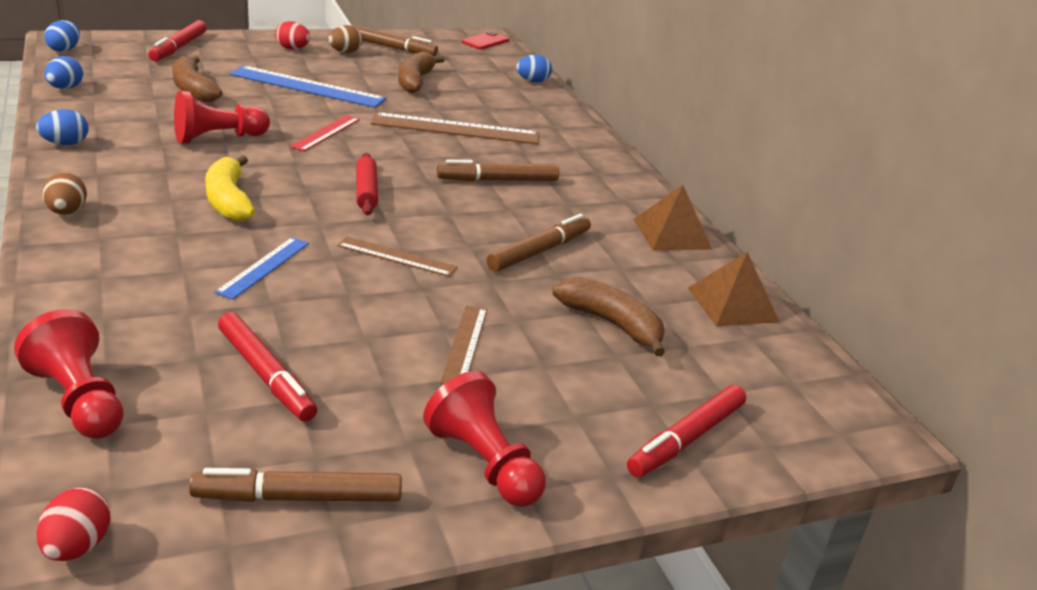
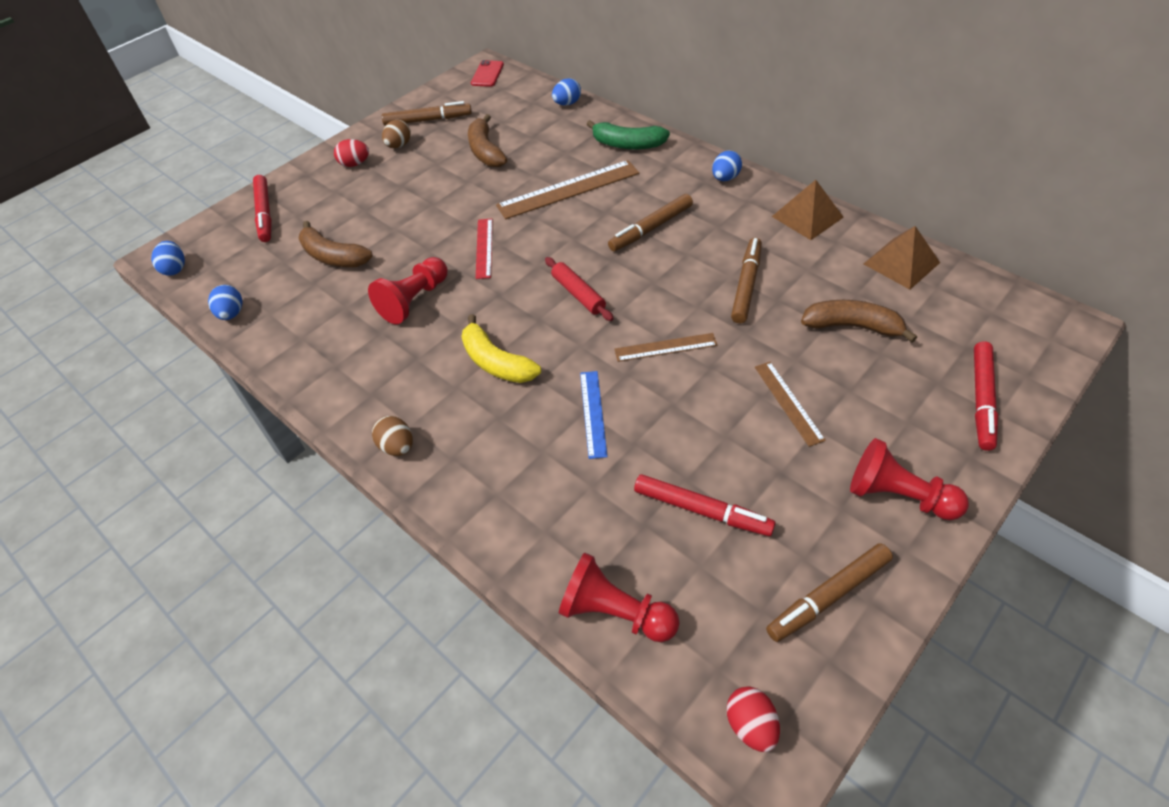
camera: 20 degrees left, 20 degrees up
(65, 144) = (308, 376): blue egg -> blue egg (725, 178)
(307, 87) = (415, 203): blue ruler -> none
(553, 124) = (627, 144): none -> green banana

